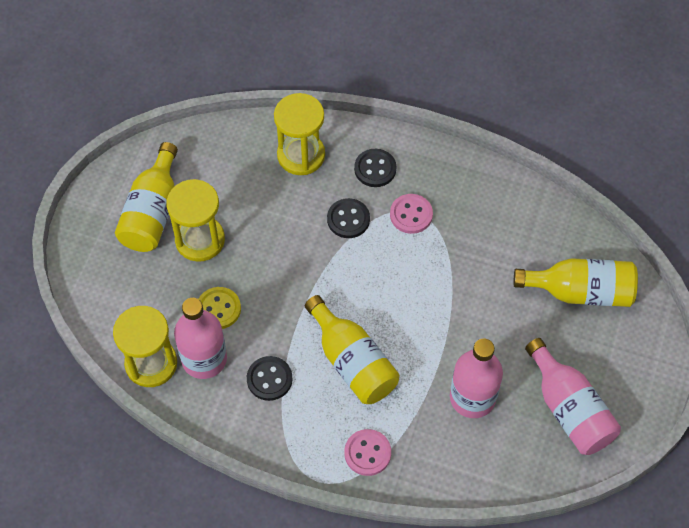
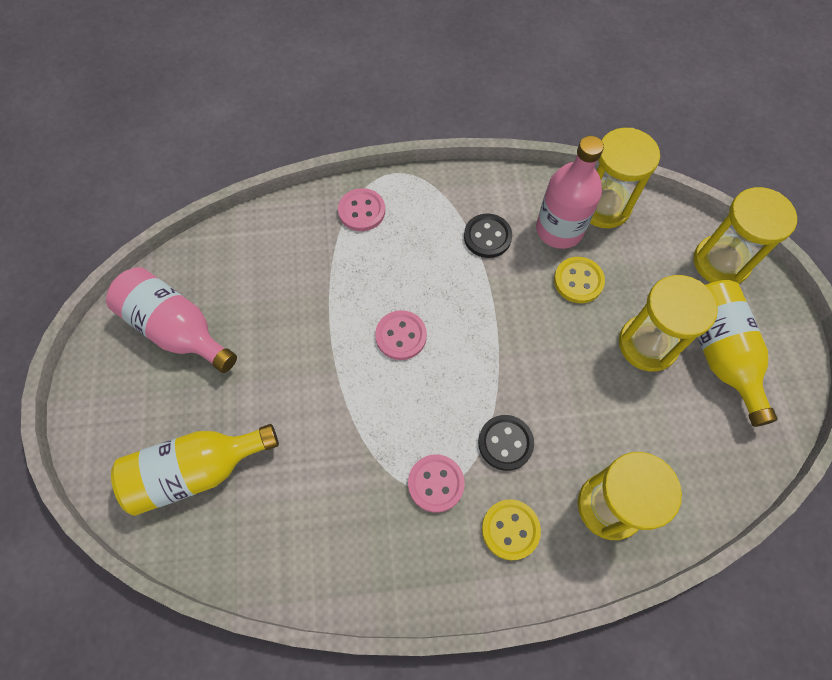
camera: 155 degrees right, 5 degrees up
(94, 275) = (721, 262): none -> yellow hourglass
(352, 362) = (417, 285): yellow bottle -> none
(375, 169) = (510, 529): black button -> yellow button
(386, 326) = (401, 336): none -> pink button
(472, 397) = (281, 300): pink bottle -> none

